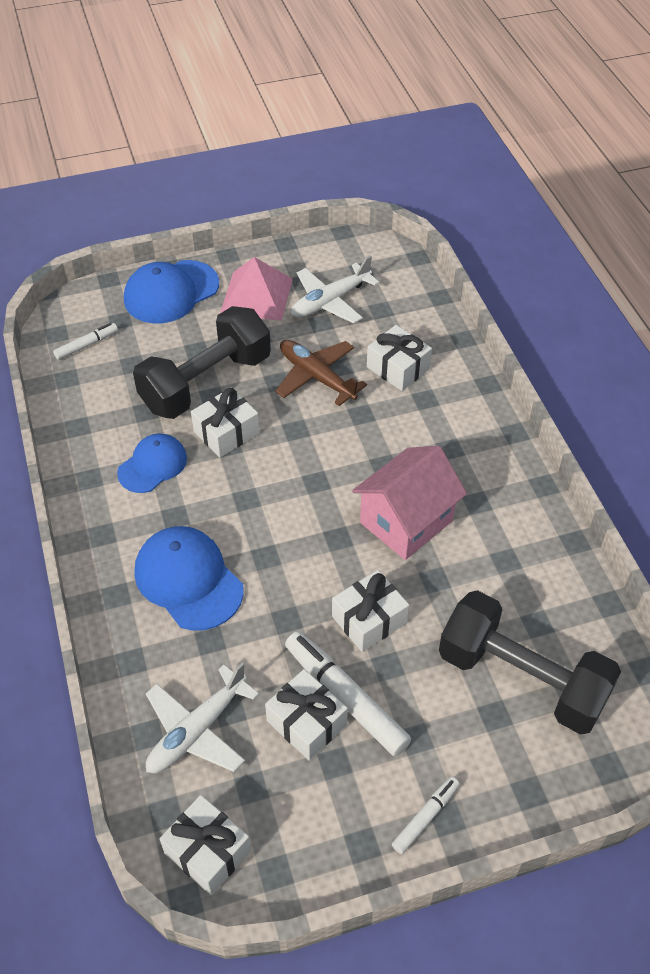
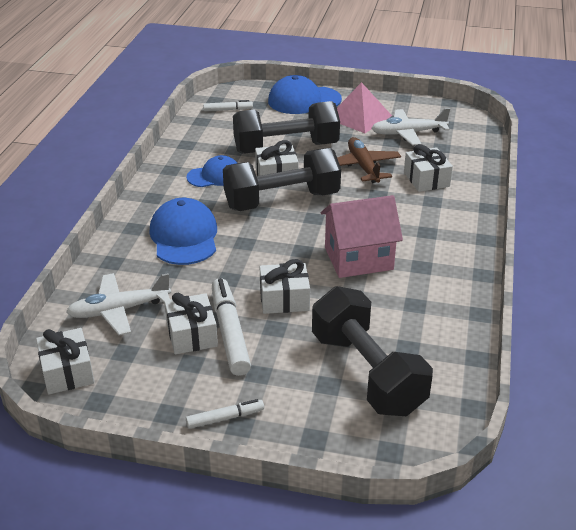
camera: 30 degrees right, 15 degrees down
(261, 471) = (282, 201): none -> black dumbbell

